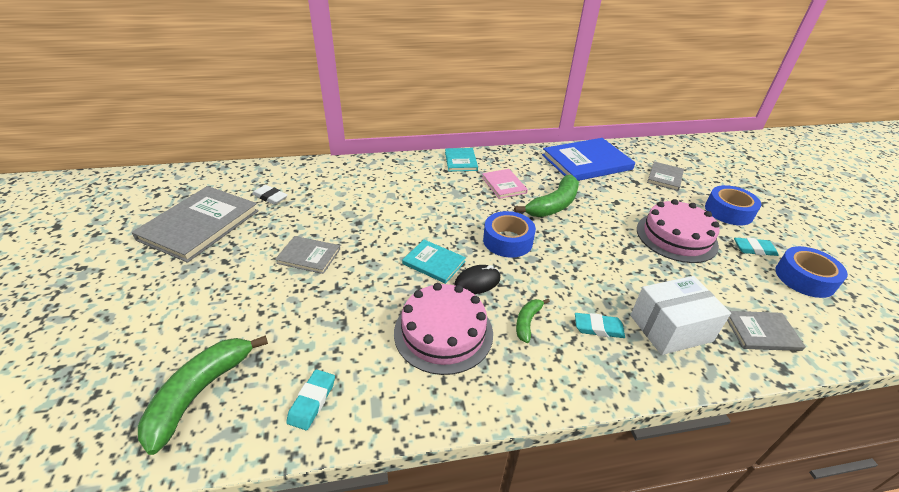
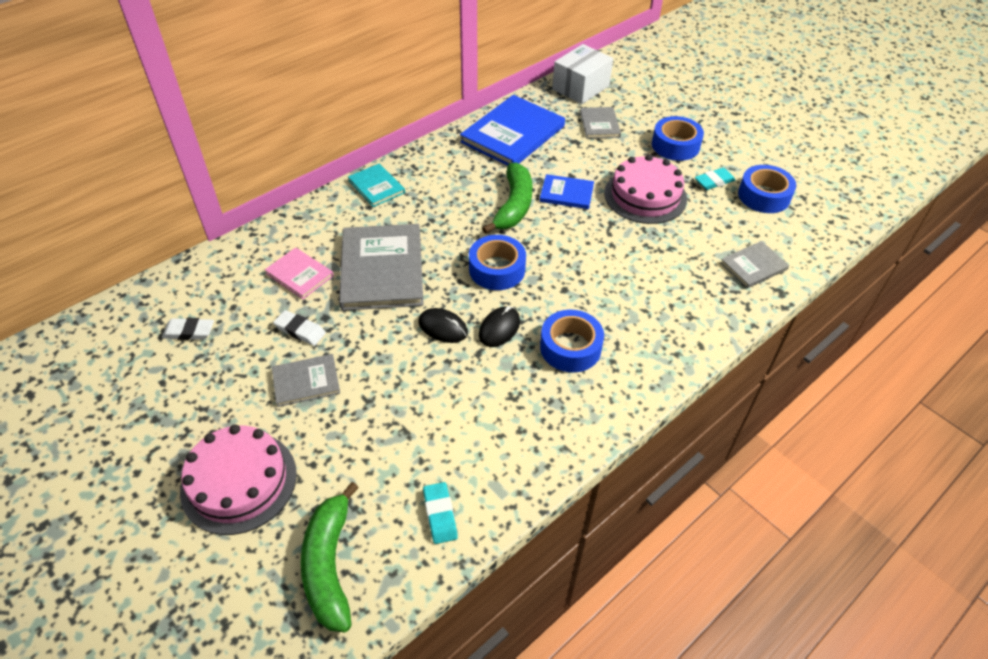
camera: 30 degrees left, 10 degrees up
(199, 225) = (136, 406): grey book -> grey book (382, 269)
(335, 223) = (300, 330): none -> white eraser
(434, 262) = (443, 327): turquoise book -> black mouse
(443, 332) = (505, 394): pink cake -> pink cake (239, 481)
(504, 185) = (446, 201): pink book -> pink book (299, 274)
(527, 322) = (570, 347): green banana -> blue tape
(598, 328) = (631, 324): turquoise eraser -> none
(604, 212) = (566, 193): none -> blue book
(670, 328) = (686, 296): white box -> white box (580, 87)

